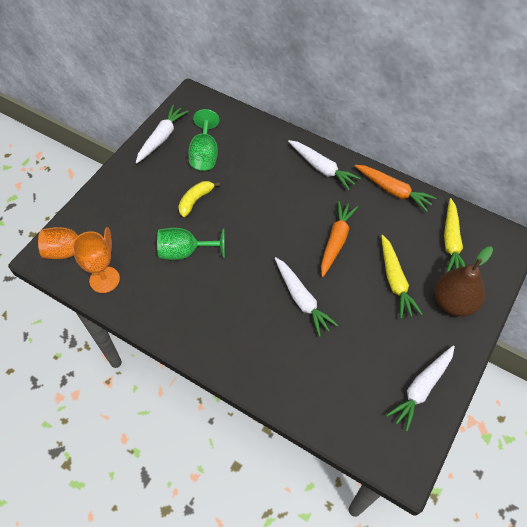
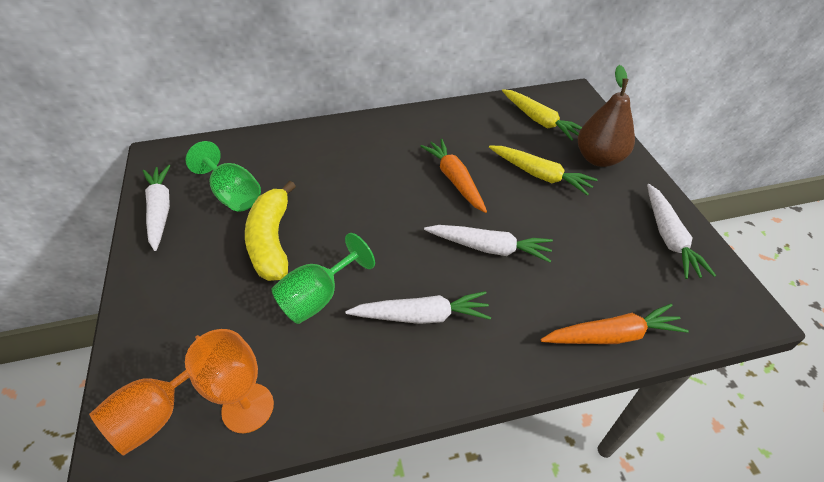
camera: 45 degrees left, 10 degrees down
(195, 200) = (272, 241): yellow banana -> yellow banana, size x1.65
(322, 168) = (369, 135): white carrot -> white carrot (421, 316)
(393, 191) = (450, 114): orange carrot -> orange carrot (612, 335)

